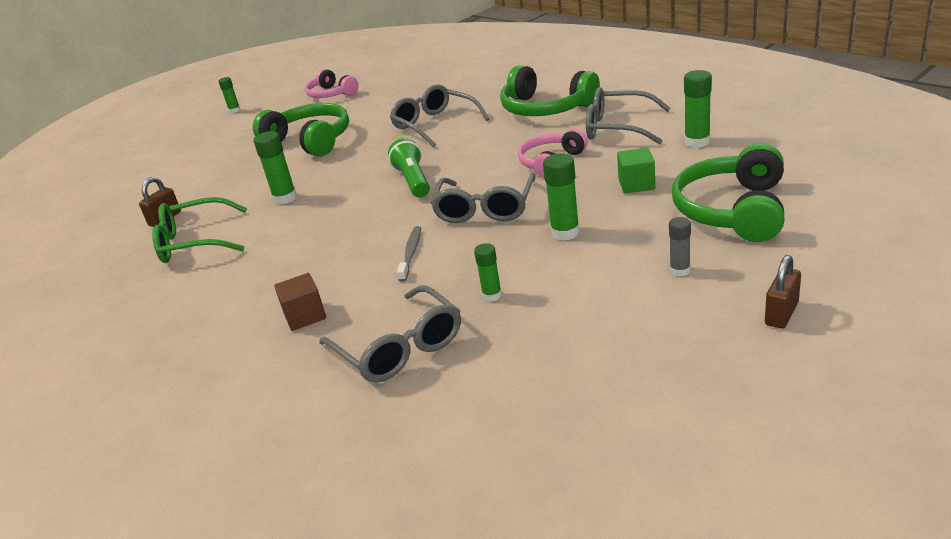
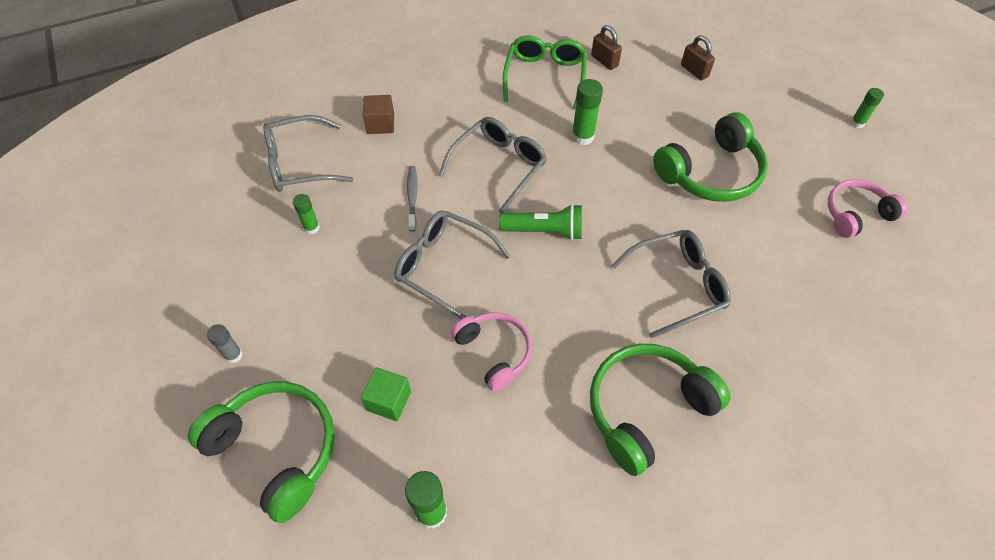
camera: 105 degrees right, 25 degrees up
(411, 253) = (412, 197): grey toothbrush -> grey toothbrush turned 120 degrees counterclockwise
(565, 232) = (354, 306): green glue stick -> none
(617, 128) = (531, 455): grey glasses -> grey glasses (499, 166)
(781, 314) = (130, 386): brown padlock -> brown padlock (694, 71)

